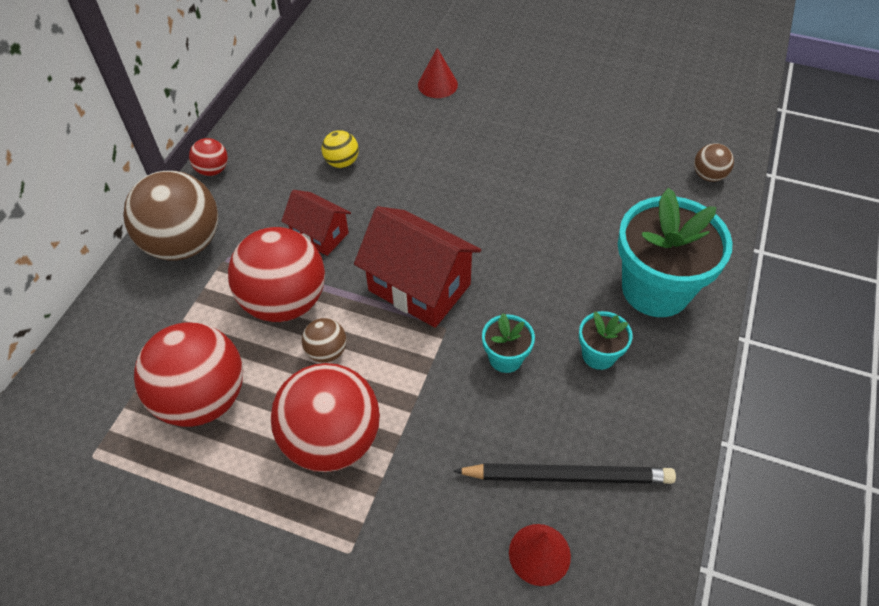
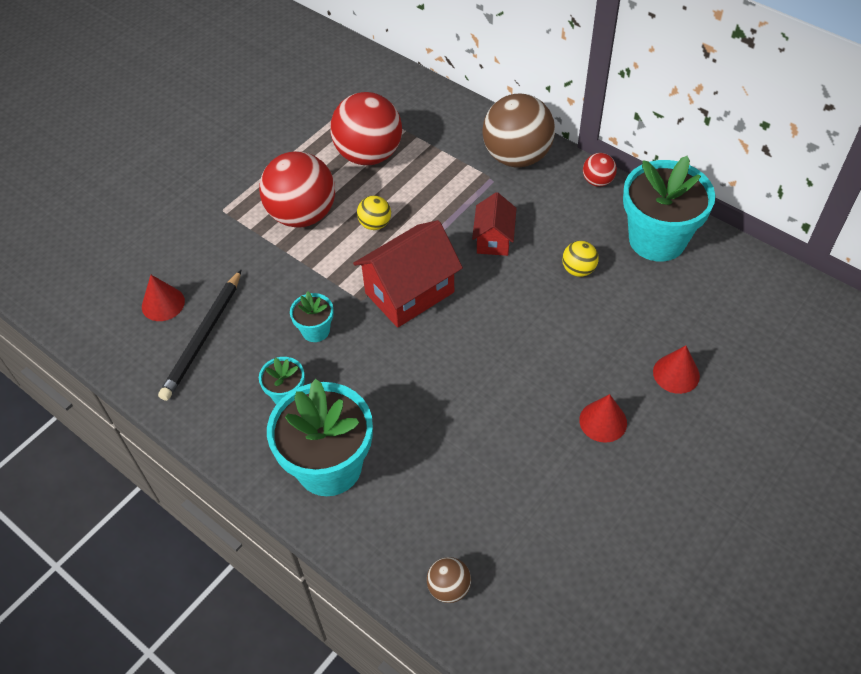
camera: 110 degrees right, 0 degrees up
(285, 302) = (432, 207): red ball -> none
(286, 116) = (657, 239): none -> turquoise flower pot
(320, 235) = (493, 239): red house -> red house turned 45 degrees counterclockwise
(327, 352) = (375, 224): brown ball -> yellow ball
(506, 118) = (603, 421): none -> red cone

